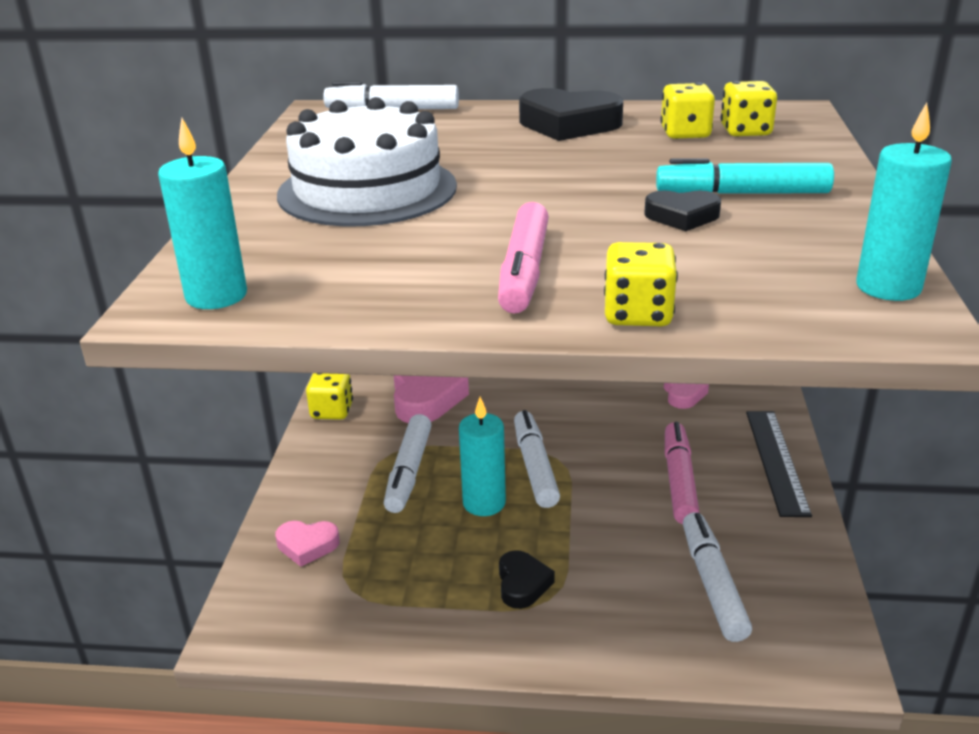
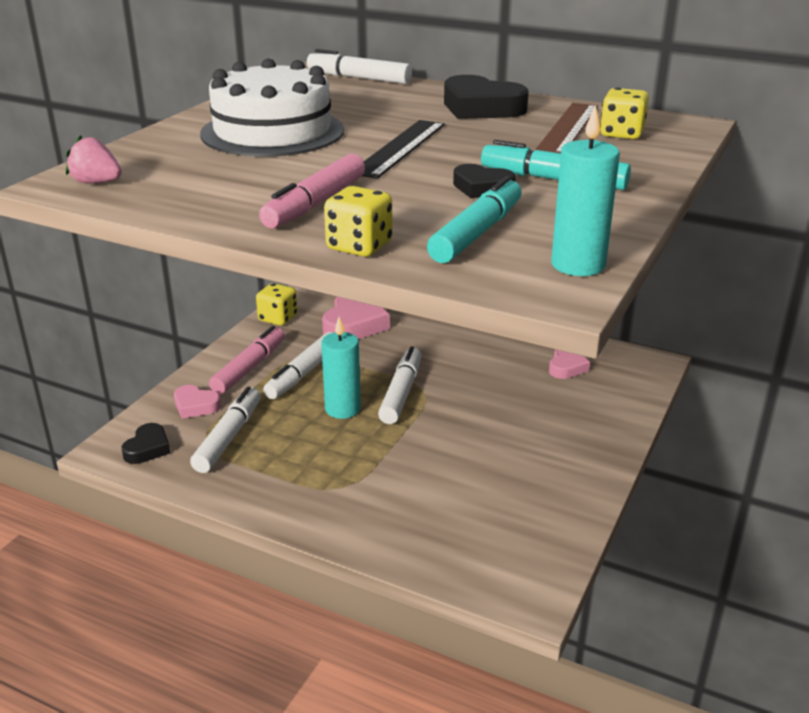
camera: 20 degrees right, 0 degrees up
(216, 296) = (96, 182): turquoise candle -> pink strawberry
(522, 584) = (329, 471): black heart -> black heart (148, 448)
(679, 481) = (509, 431): pink marker -> pink marker (249, 368)
(685, 133) = (567, 128): yellow dice -> brown ruler
(712, 584) = (476, 512): white marker -> white marker (228, 437)
(743, 272) = (476, 233): none -> turquoise marker
(776, 461) = (605, 436): black ruler -> black ruler (399, 148)

